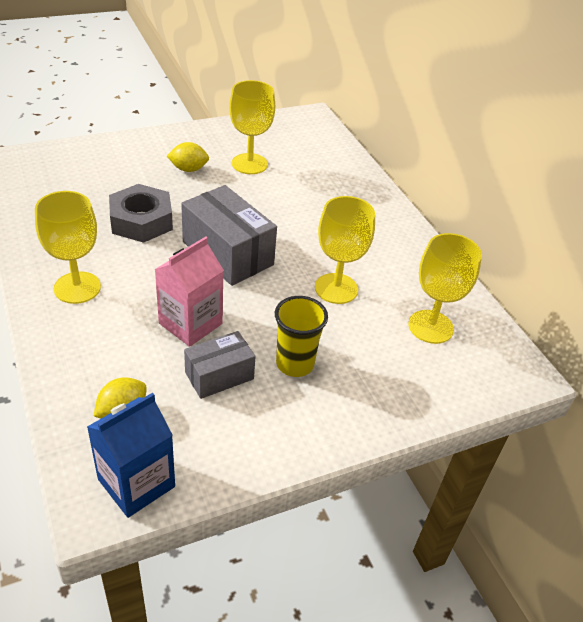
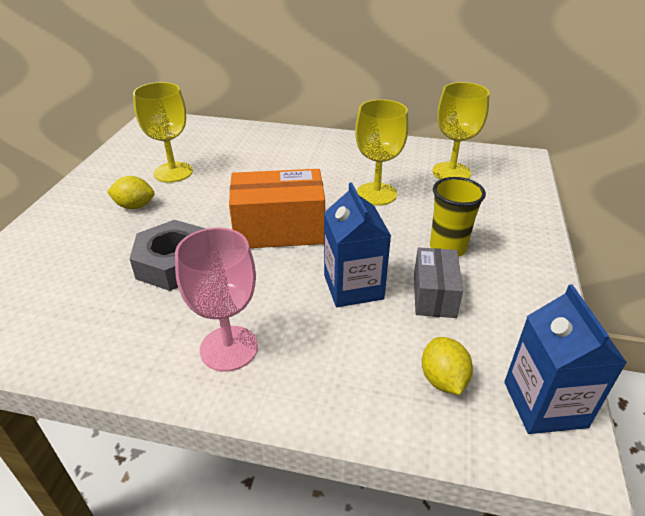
camera: 50 degrees left, 5 degrees down
(77, 287) = (229, 348): yellow goblet -> pink goblet
(188, 169) = (135, 206): yellow lemon -> yellow lemon turned 60 degrees clockwise
(190, 323) = (353, 287): pink carton -> blue carton
(227, 253) = (279, 229): grey box -> orange box

